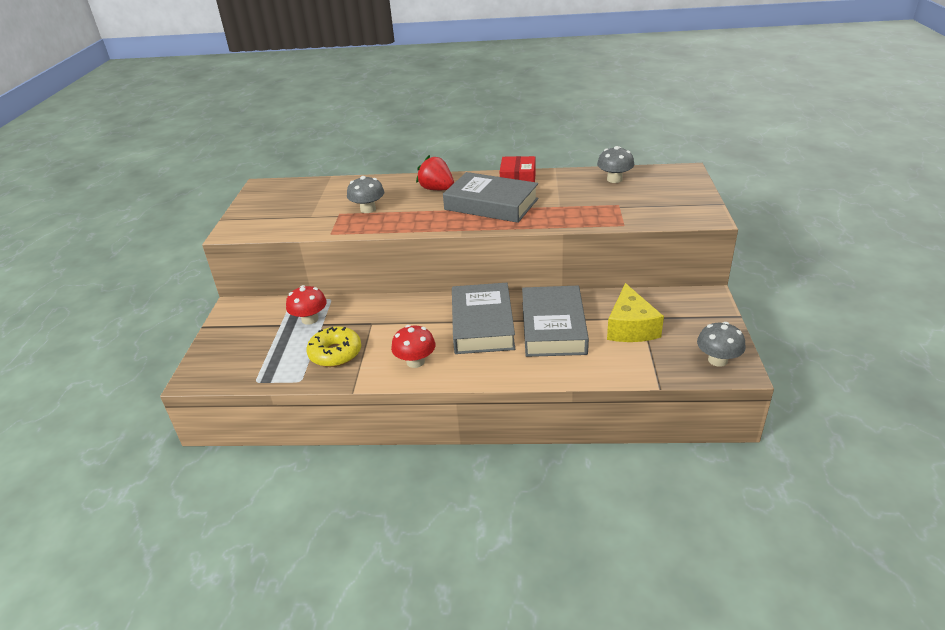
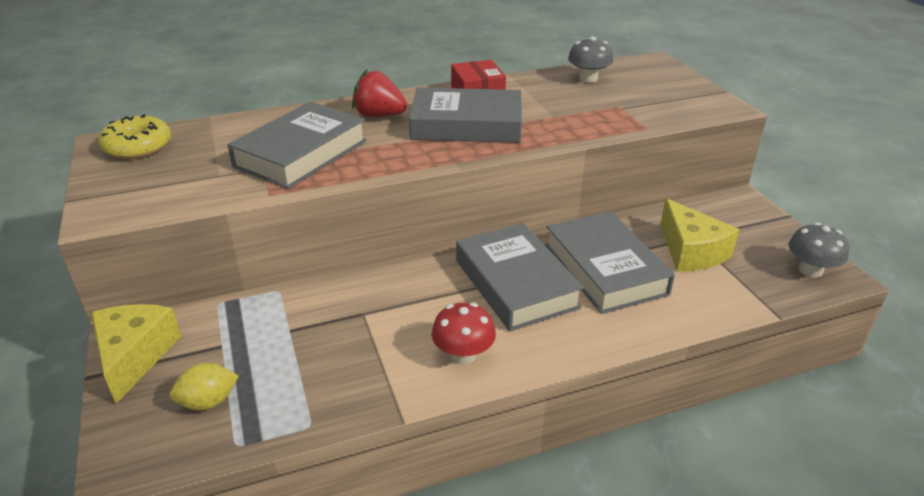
camera: 25 degrees left, 0 degrees up
(232, 320) = (135, 356): none -> yellow cheese
(255, 354) = (208, 402): none -> yellow lemon
(310, 319) = (265, 327): red mushroom -> none
(335, 353) = (338, 370): yellow donut -> yellow donut (138, 147)
(368, 209) = (301, 153): grey mushroom -> grey book

